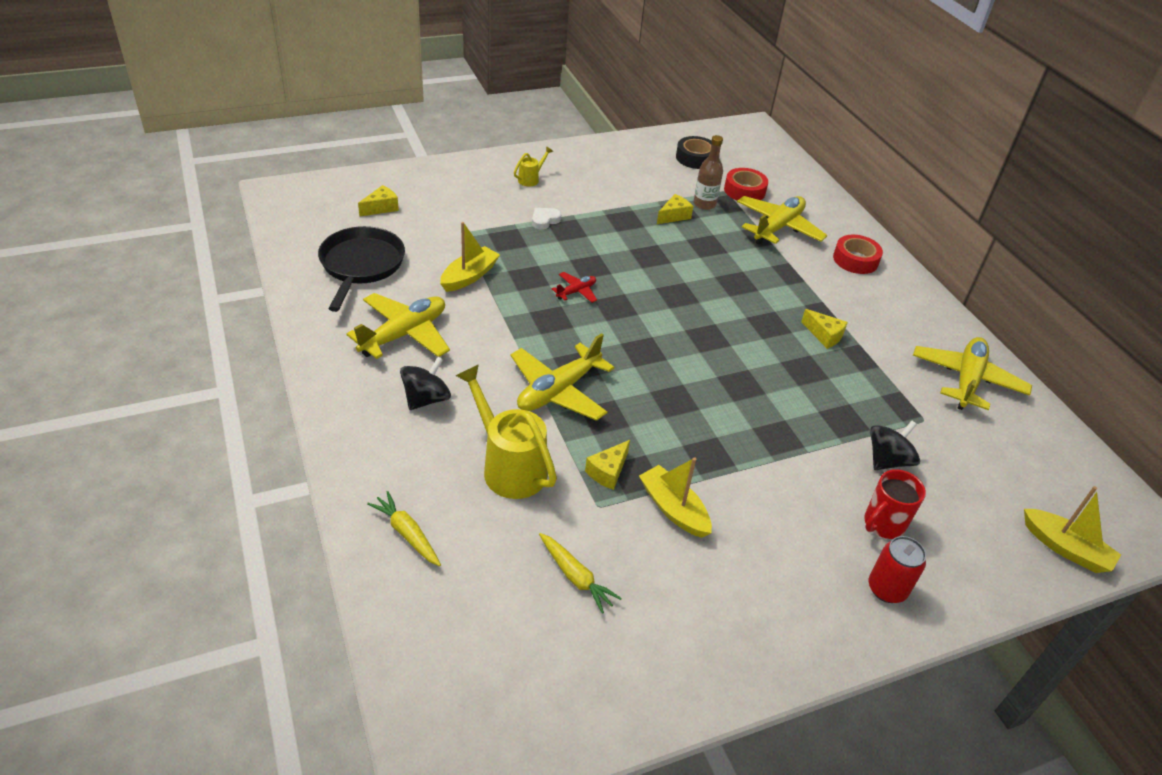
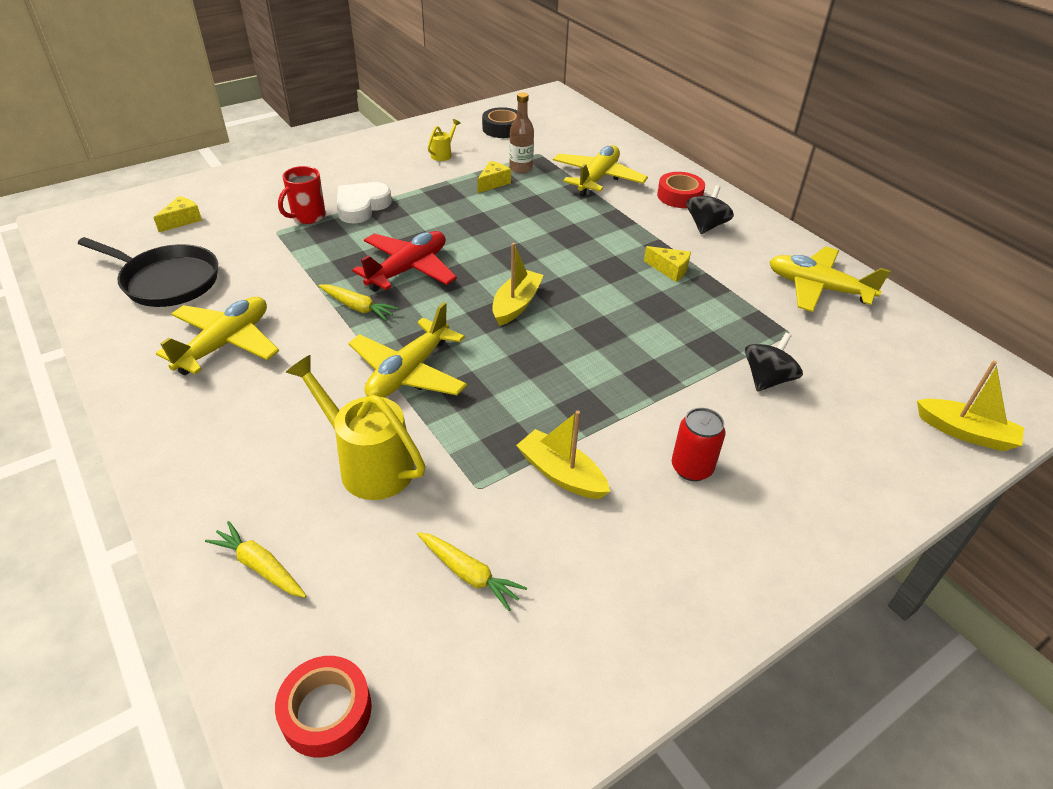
camera: 10 degrees left, 0 degrees up
(361, 265) = (166, 281): black pan -> black pan turned 120 degrees clockwise
(426, 399) = (261, 408): black spinning top -> black spinning top (706, 226)
(469, 276) = (290, 273): yellow boat -> yellow boat (516, 305)
(524, 321) = (358, 307): none -> yellow carrot
(531, 179) = (340, 170): yellow watering can -> yellow watering can (443, 154)
(545, 220) = (362, 206): white heart -> white heart, size x1.79
(576, 291) = (408, 269): red plane -> red plane, size x2.02
(608, 471) = (480, 448): yellow cheese -> none
(744, 191) = (557, 151): red tape -> red tape (326, 711)
(883, 524) = (782, 445): red mug -> red mug (307, 217)
(887, 589) = (807, 513): red can -> red can (691, 468)
(966, 380) = (817, 288): yellow plane -> yellow plane turned 75 degrees counterclockwise

